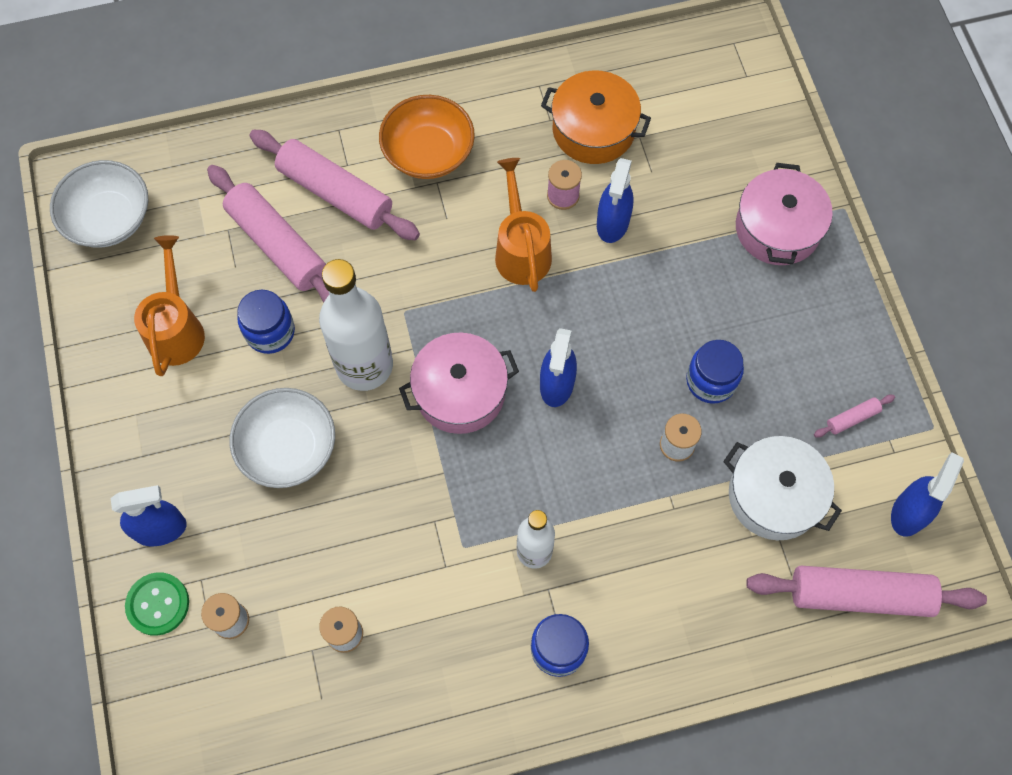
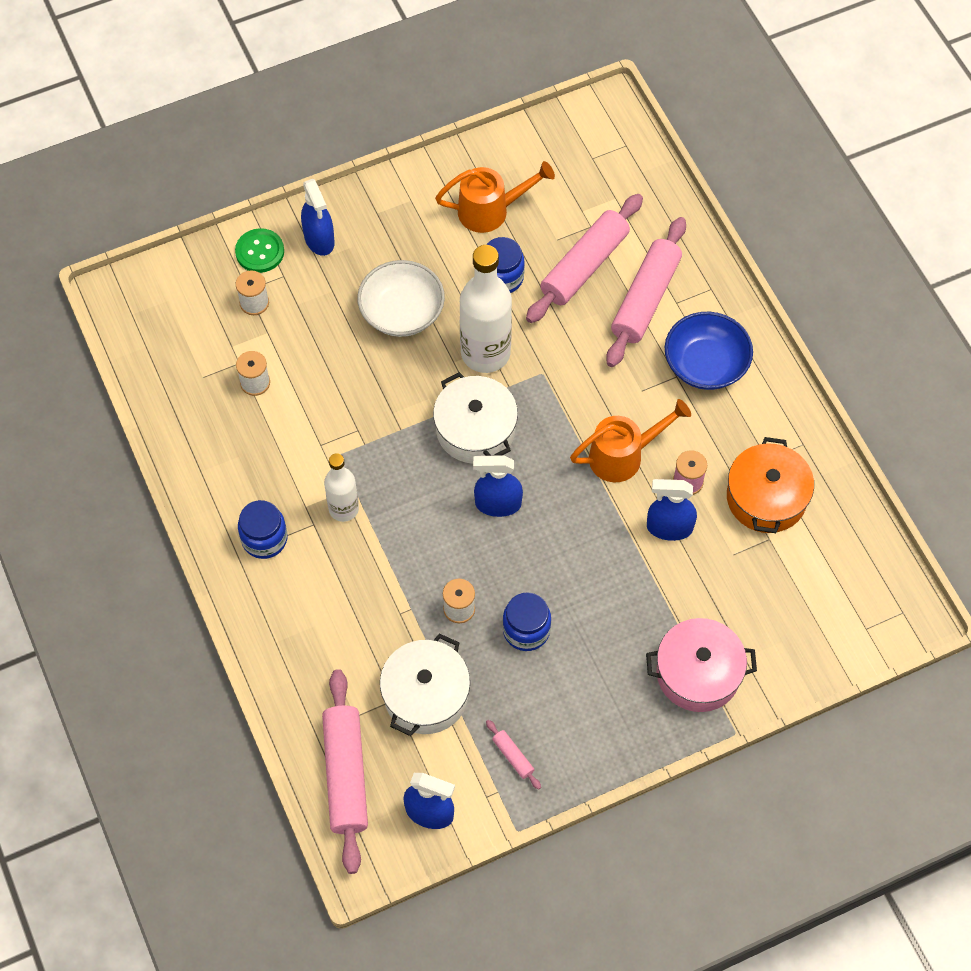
camera: 80 degrees right, 5 degrees down
(109, 218) = (580, 139): white bowl -> none
(428, 152) = (705, 364): orange bowl -> blue bowl
(460, 392) = (475, 429): pink pot -> white pot

